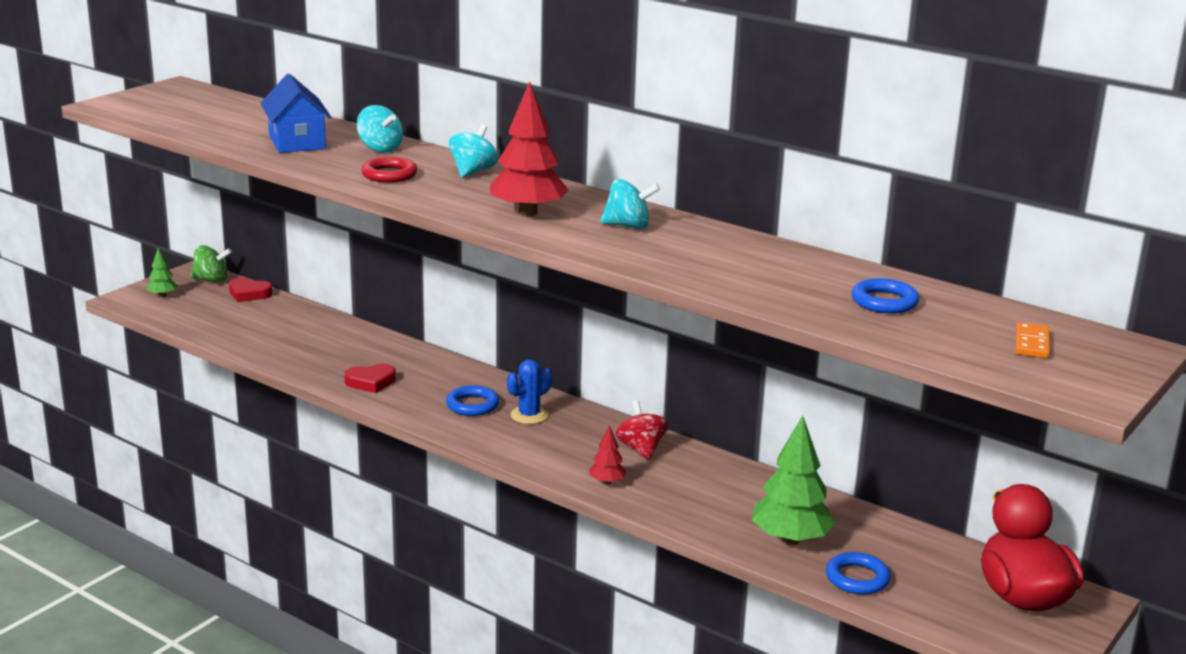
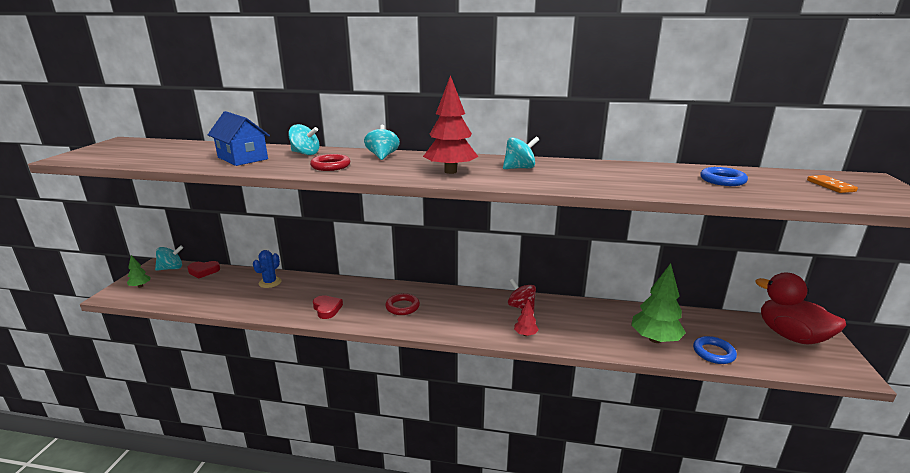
camera: 25 degrees left, 0 degrees up
(211, 280) = (171, 268): green spinning top -> turquoise spinning top
(371, 382) = (327, 309): red heart -> red heart turned 75 degrees counterclockwise
(472, 405) = (402, 307): blue ring -> red ring
(529, 415) = (441, 304): blue cactus -> blue cactus (270, 282)

